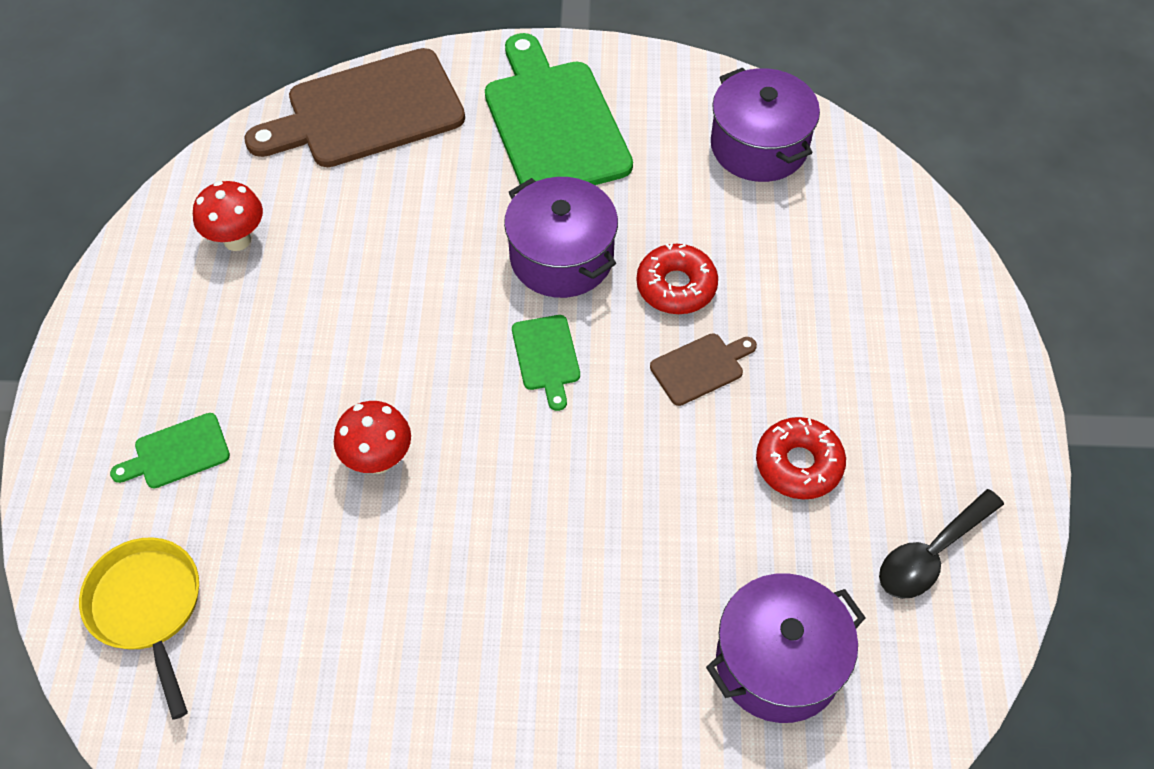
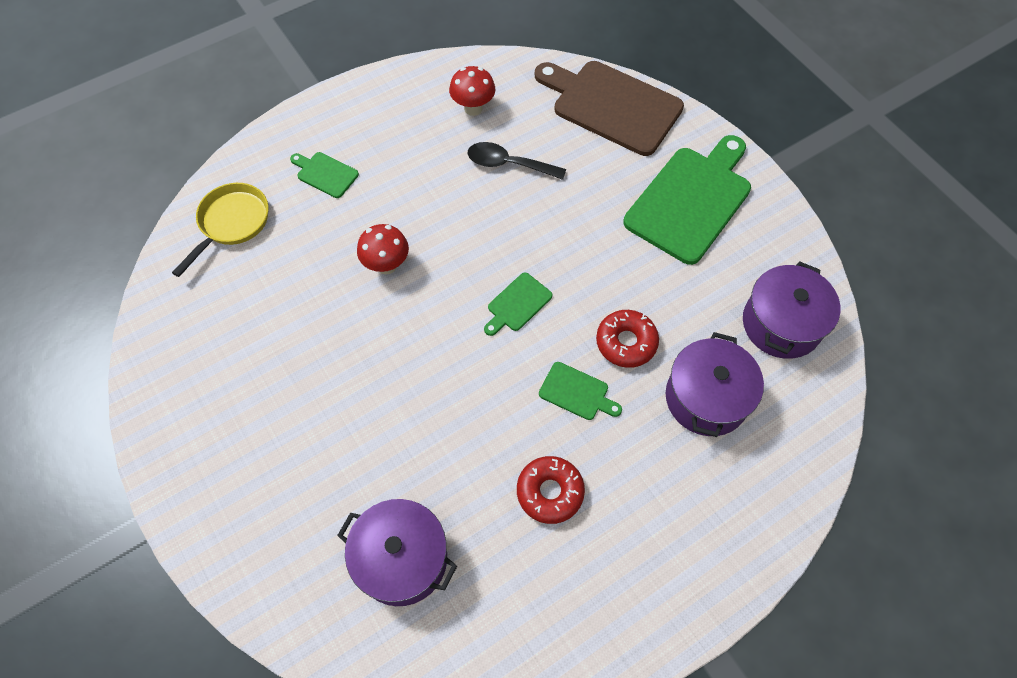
camera: 55 degrees right, 5 degrees up
(561, 257) = (594, 267): purple pot -> purple pot (706, 398)
(700, 367) = (577, 392): brown cutting board -> green cutting board
(931, 554) = (543, 614): black spoon -> black spoon (508, 164)

